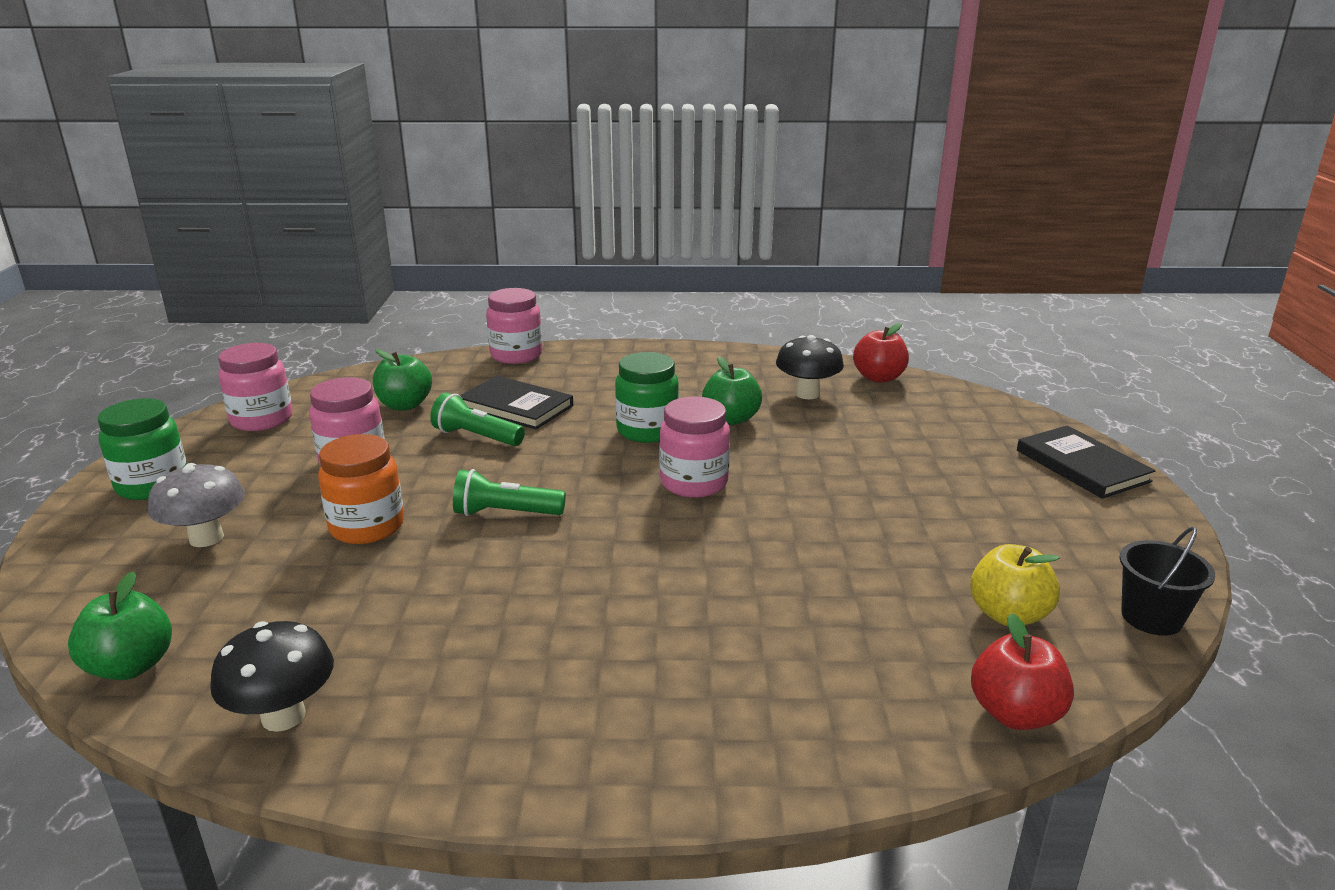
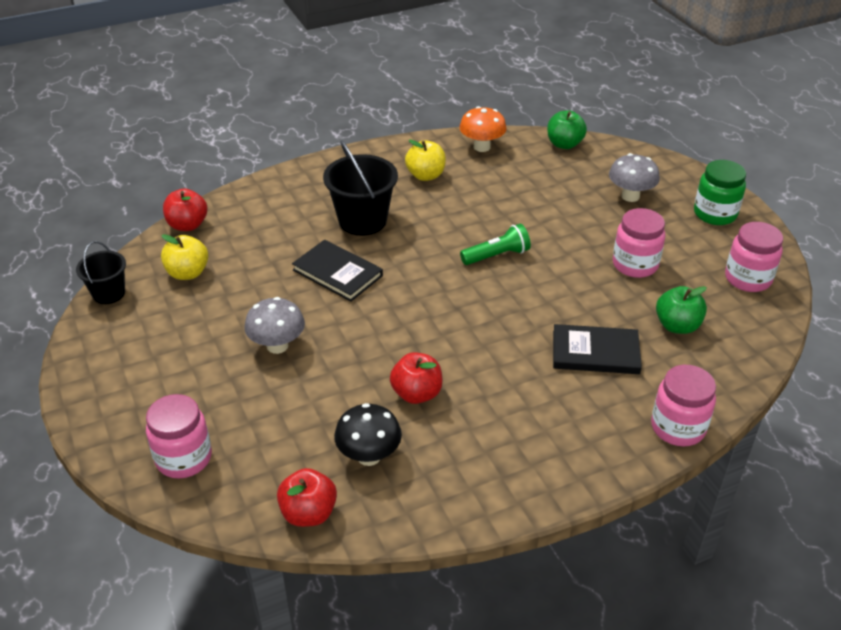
camera: 155 degrees right, 15 degrees up
(283, 716) = (482, 147): black mushroom -> orange mushroom
(367, 527) = (560, 225): orange jar -> none
(468, 681) = (425, 175): none -> yellow apple
(476, 437) = (585, 310): green flashlight -> none
(647, 431) = (472, 357): green jar -> none
(661, 621) = (362, 221): none -> black bucket
(694, 483) = (402, 314): pink jar -> pink jar (184, 458)
(731, 419) = (416, 393): green apple -> red apple
(875, 490) = (277, 346): none -> grey mushroom
(1082, 466) = (119, 424): black book -> black book (337, 273)

